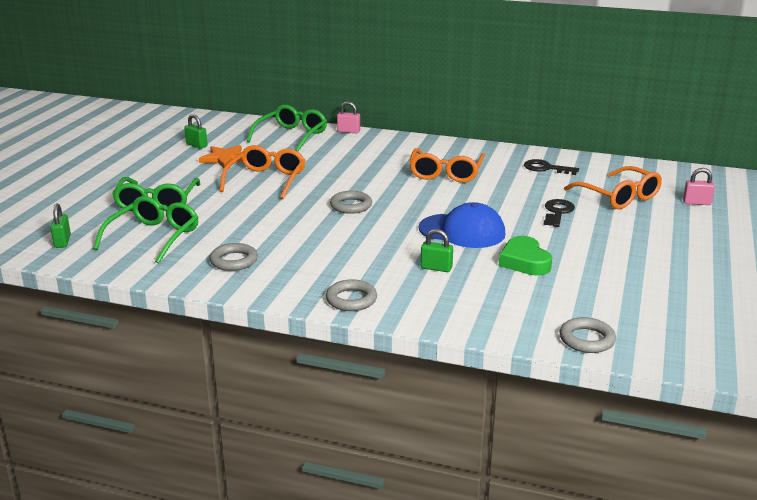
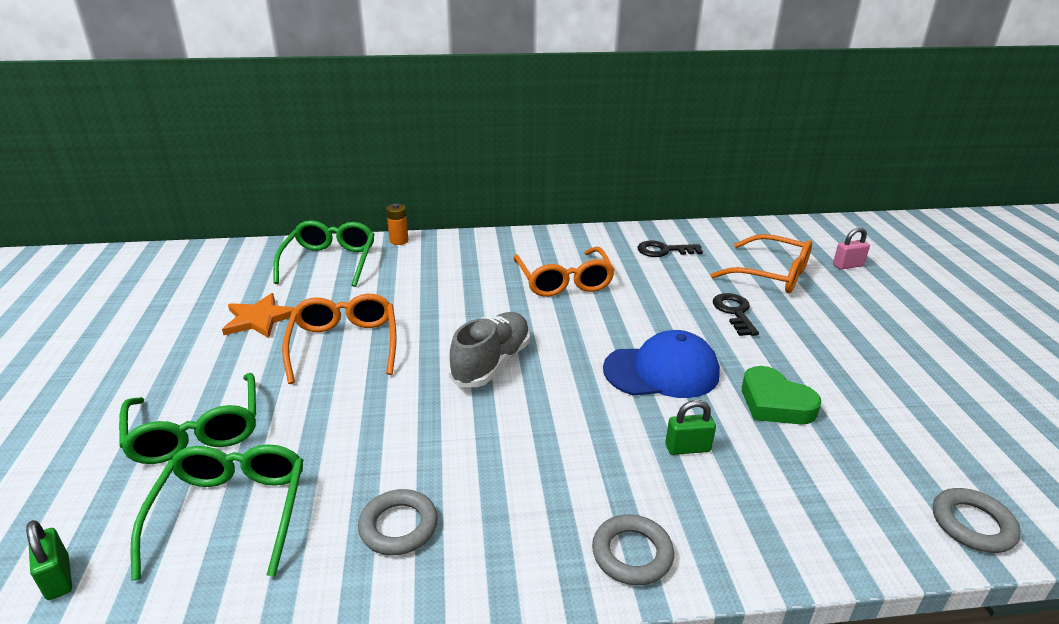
camera: 25 degrees left, 5 degrees up
(196, 145) = (201, 304): green padlock -> none
(348, 131) = (399, 241): pink padlock -> orange battery
(351, 206) = (491, 363): grey ring -> grey shoe

